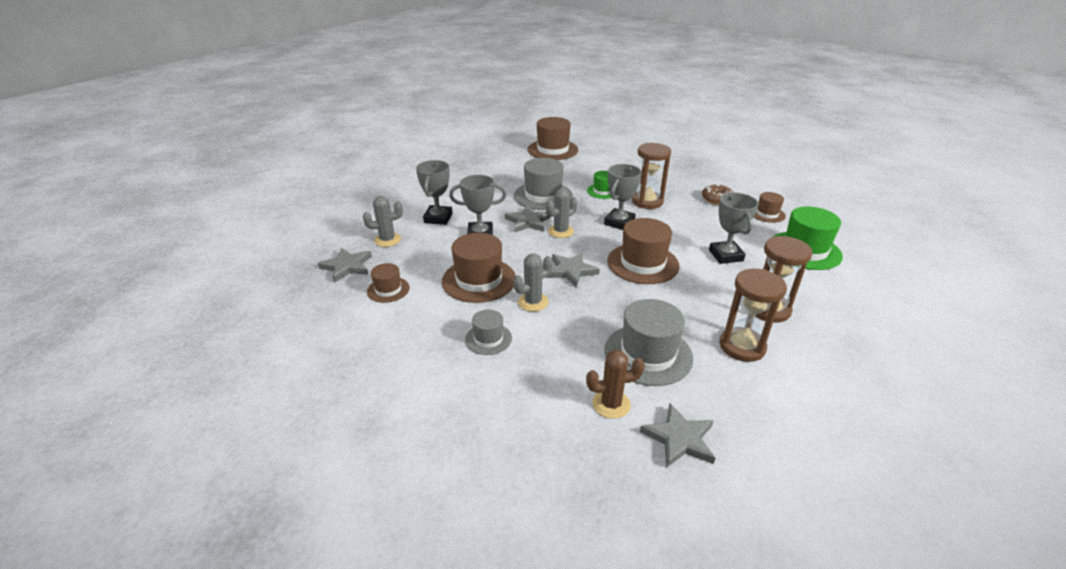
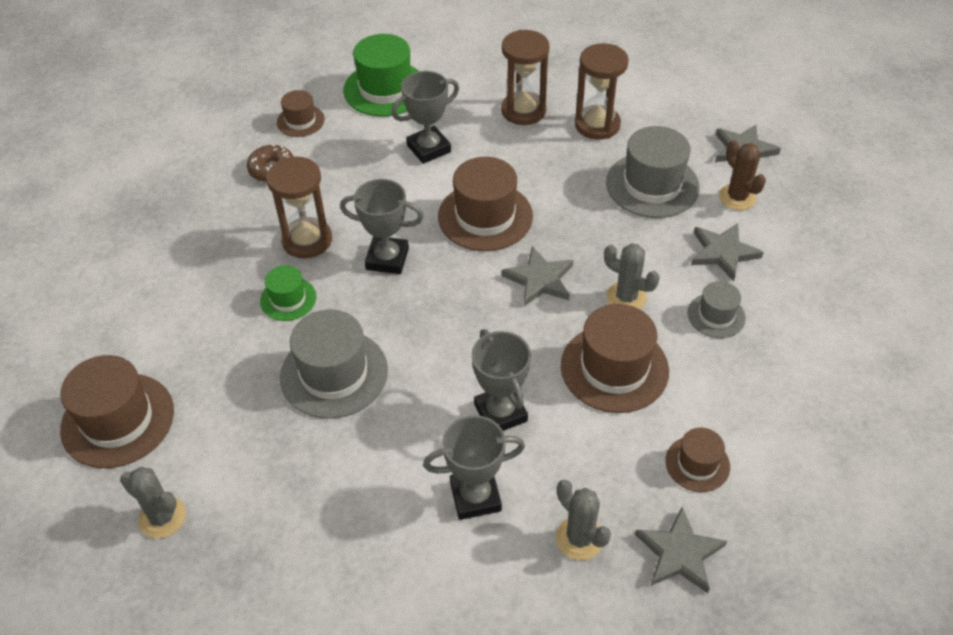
camera: 110 degrees left, 15 degrees up
(528, 221) = (431, 365): grey star -> grey star (723, 253)
(561, 231) = (443, 317): grey cactus -> grey cactus (162, 517)

